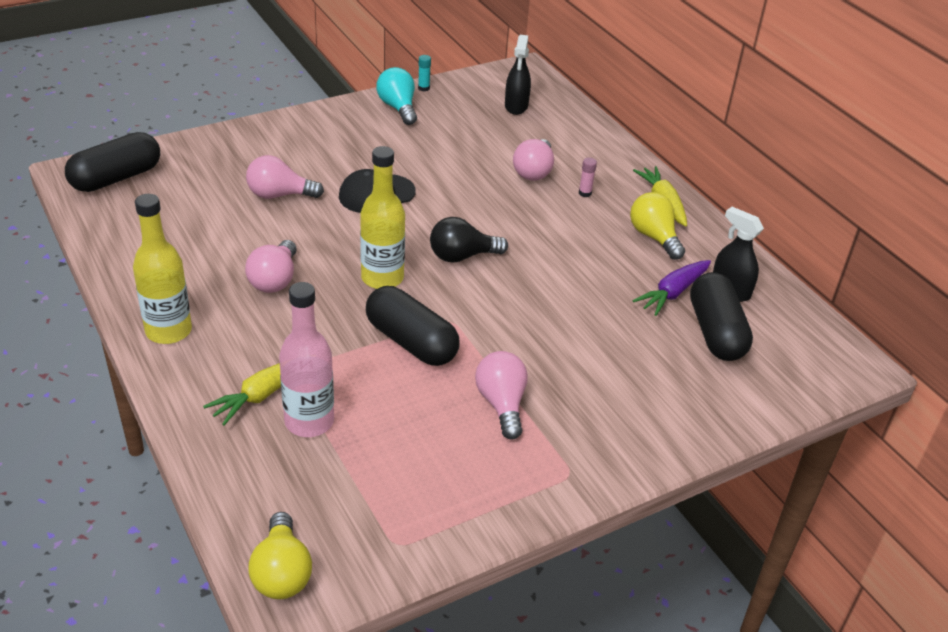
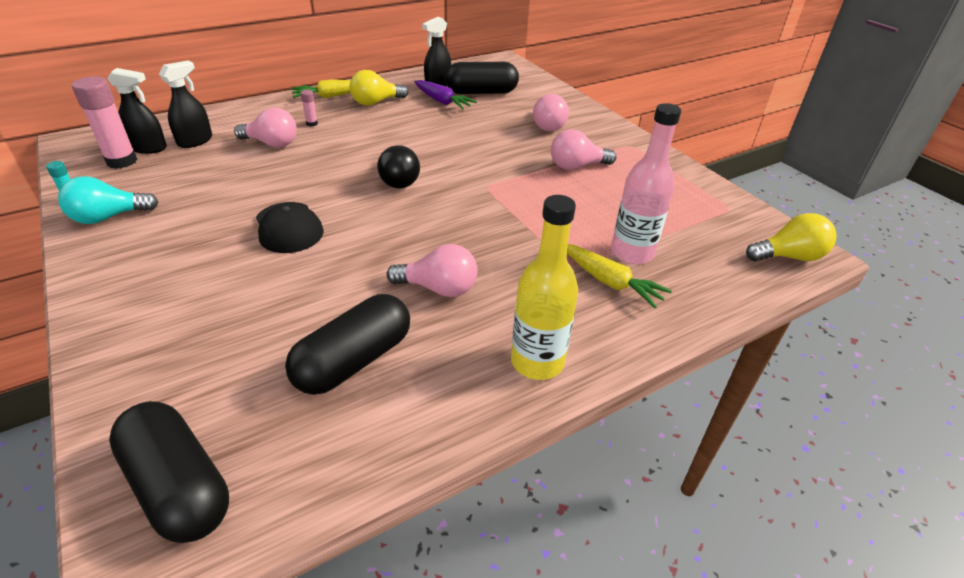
camera: 90 degrees left, 0 degrees up
(279, 195) = (273, 298): pink light bulb -> pink light bulb (548, 125)
(382, 278) = (432, 221): yellow bottle -> none
(411, 342) = (518, 204): black capsule -> black capsule (354, 361)
(489, 98) = (122, 161): none -> pink glue stick
(533, 128) = (195, 141): none -> black spray bottle

